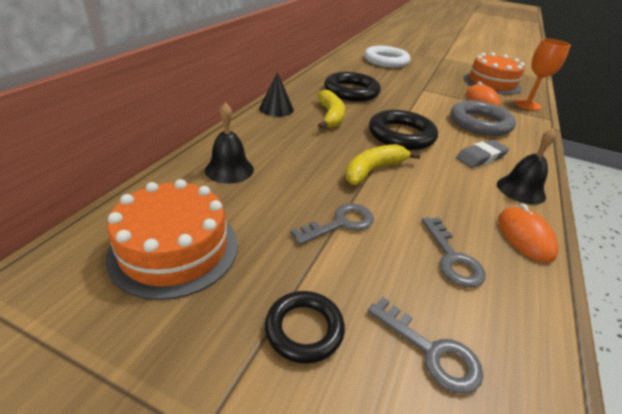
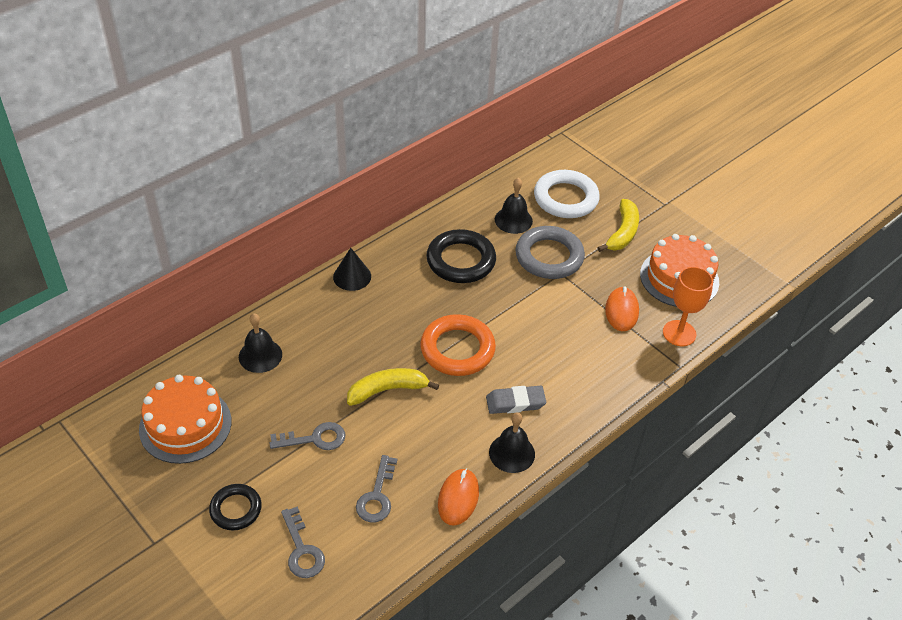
camera: 25 degrees right, 10 degrees up
(330, 116) = (402, 301): yellow banana -> yellow banana (622, 232)
(365, 71) = (513, 220): none -> black bell
(401, 135) = (457, 349): black ring -> orange ring
(480, 123) = (572, 352): grey ring -> grey ring (549, 257)

